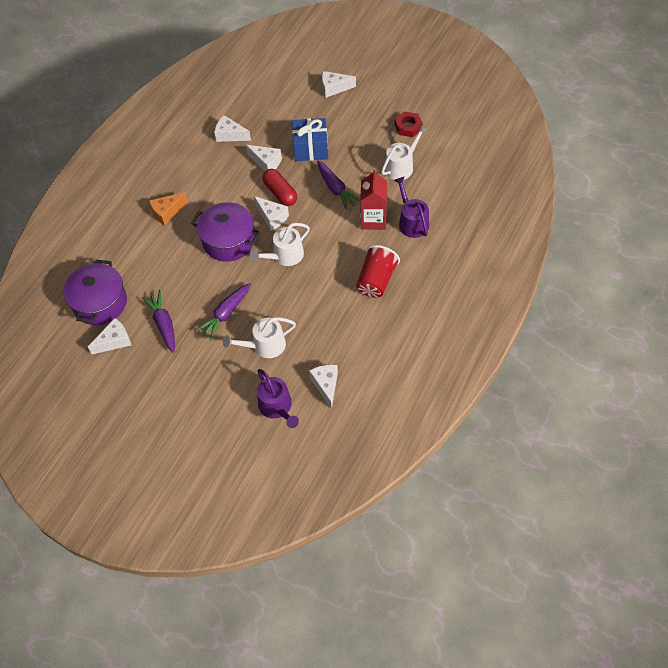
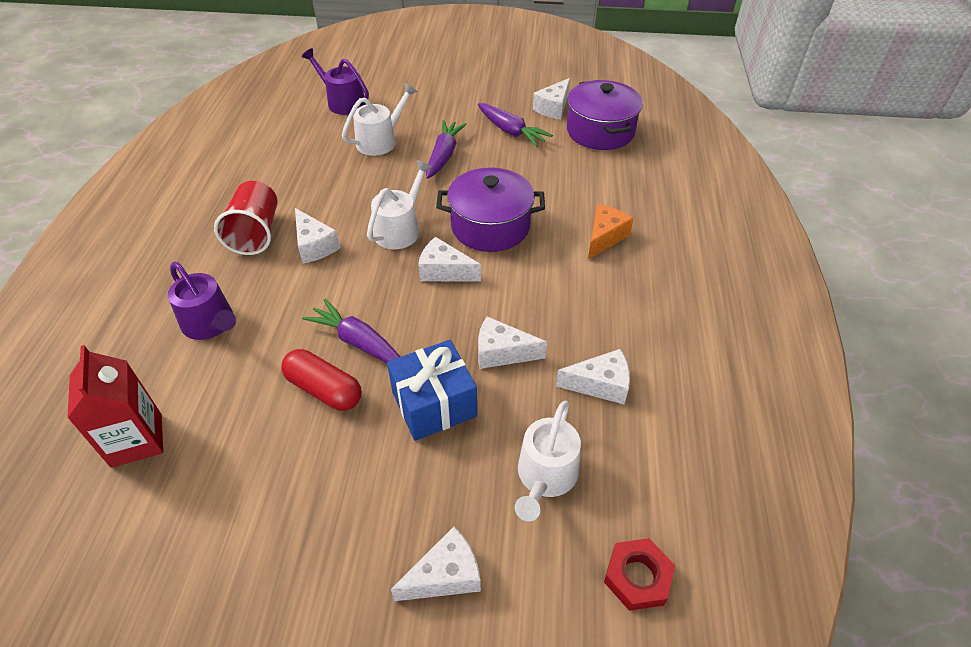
camera: 155 degrees right, 10 degrees down
(280, 193) = (450, 309): red capsule -> red capsule (324, 389)
(326, 385) = (294, 127): white cheese -> white cheese (314, 246)
(373, 219) = (278, 310): red carton -> red carton (137, 440)
(401, 166) = (243, 419): white watering can -> white watering can (545, 476)
(408, 127) = (241, 519): red nut -> red nut (637, 577)

